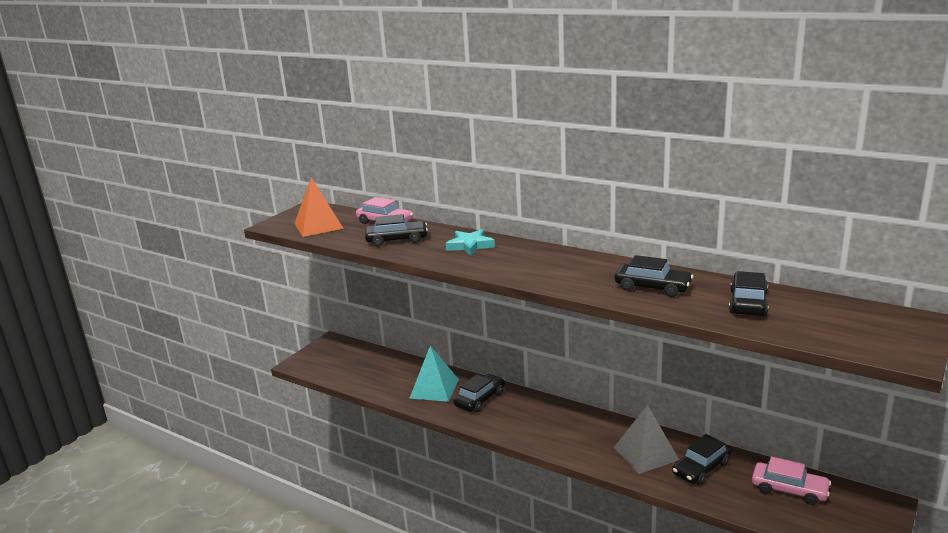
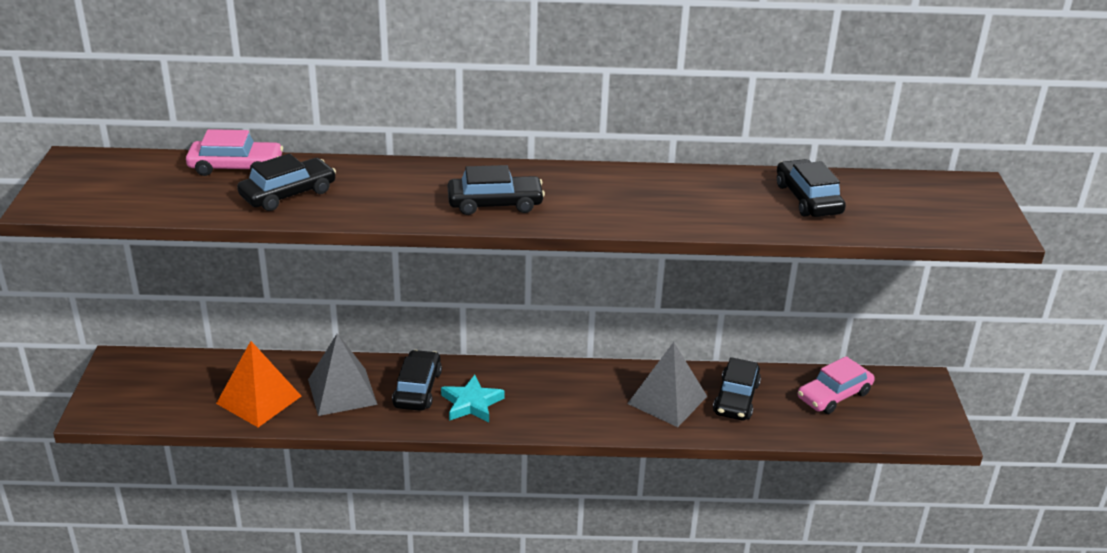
camera: 35 degrees left, 10 degrees up
(318, 226) = (130, 192): orange pyramid -> orange pyramid (259, 400)
(434, 388) = (342, 391): turquoise pyramid -> grey pyramid
(470, 245) = (407, 183): turquoise star -> turquoise star (471, 403)
(652, 287) = (693, 200): black car -> black car (495, 204)
(789, 490) = (834, 395): pink car -> pink car turned 150 degrees clockwise

